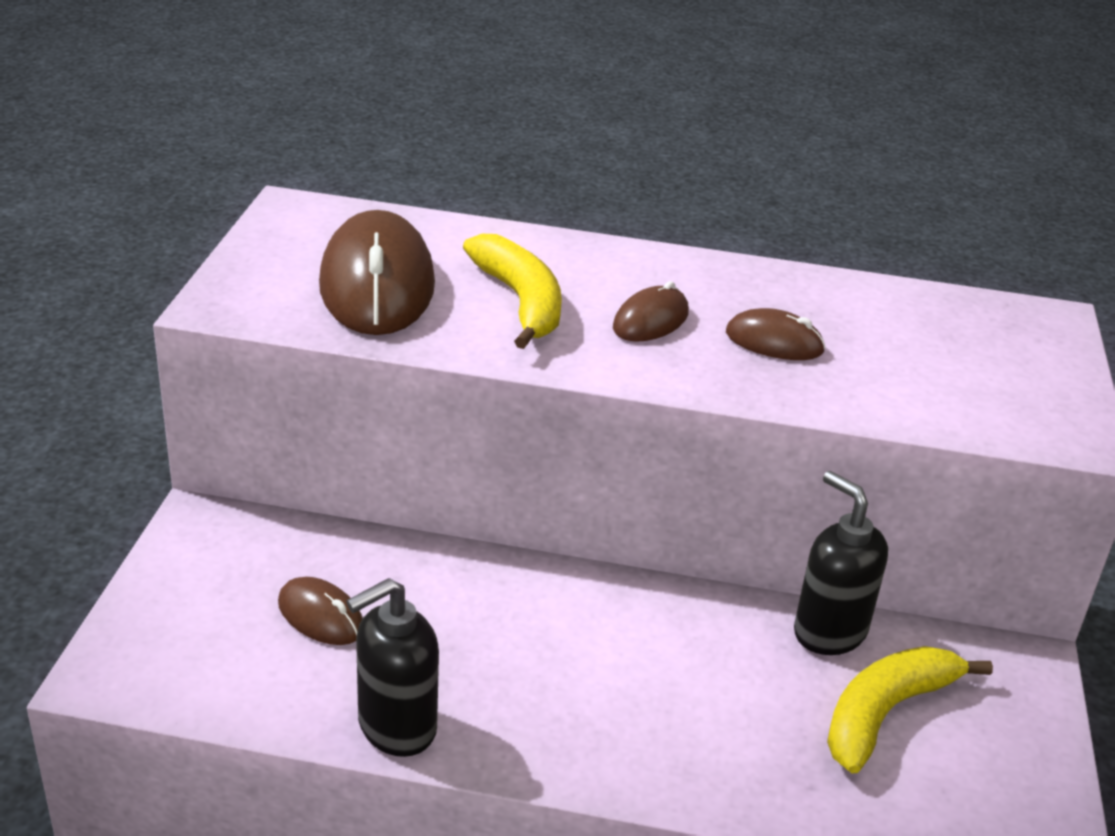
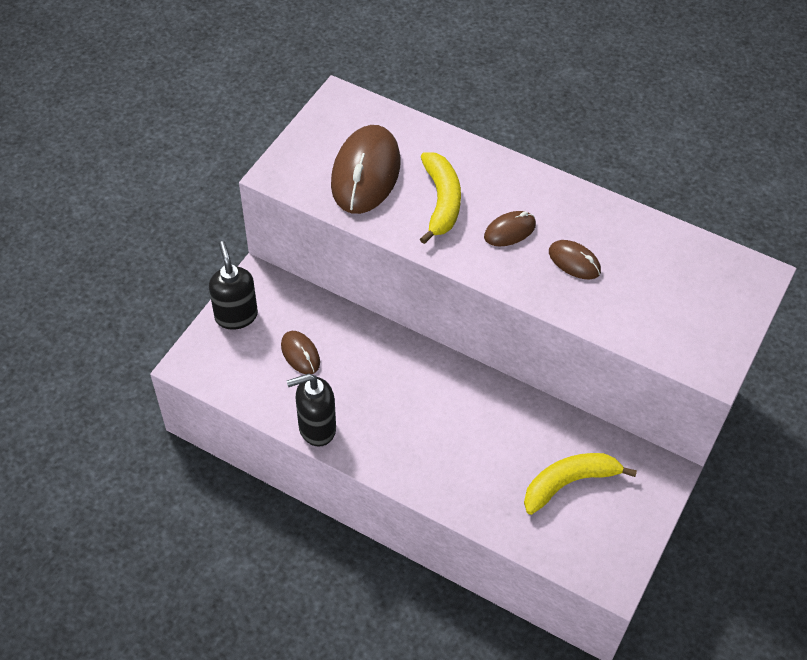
camera: 20 degrees right, 20 degrees up
(829, 632) = (563, 427): black soap dispenser -> black soap dispenser (236, 316)

